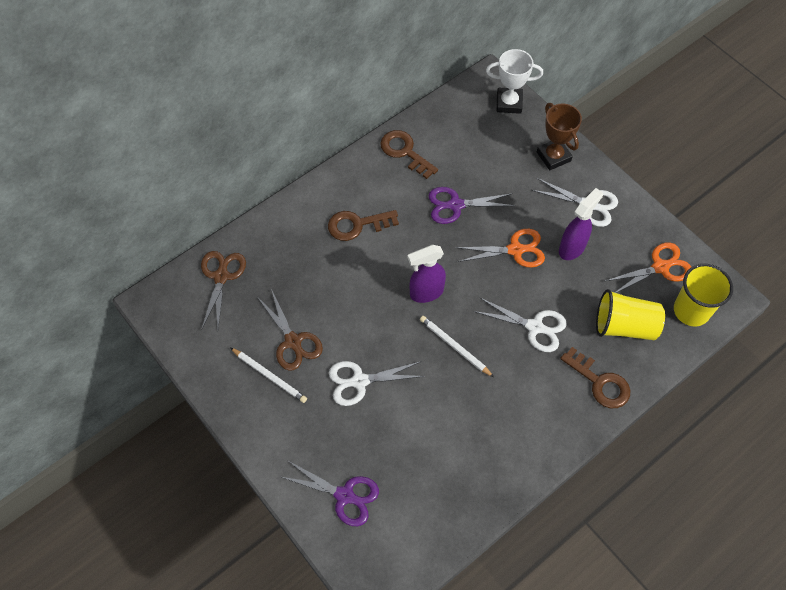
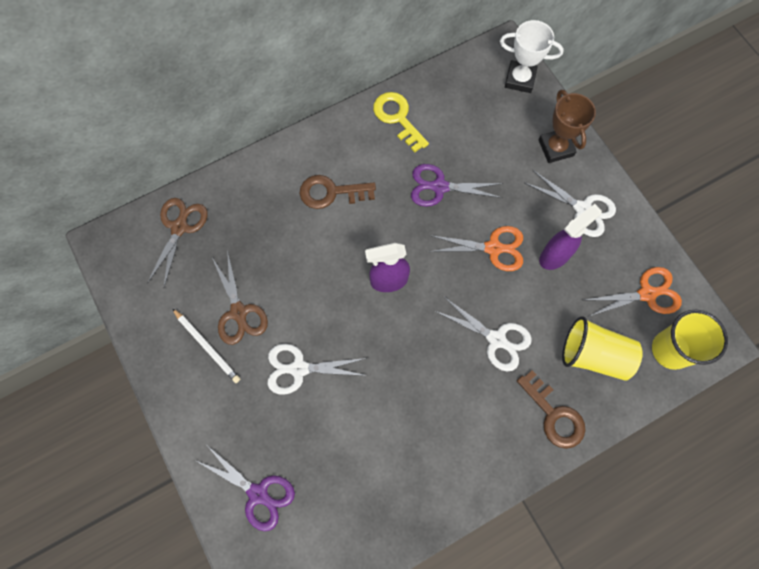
camera: 10 degrees right, 10 degrees up
(405, 152) = (397, 118): brown key -> yellow key
(454, 347) = (406, 347): white pencil -> none

